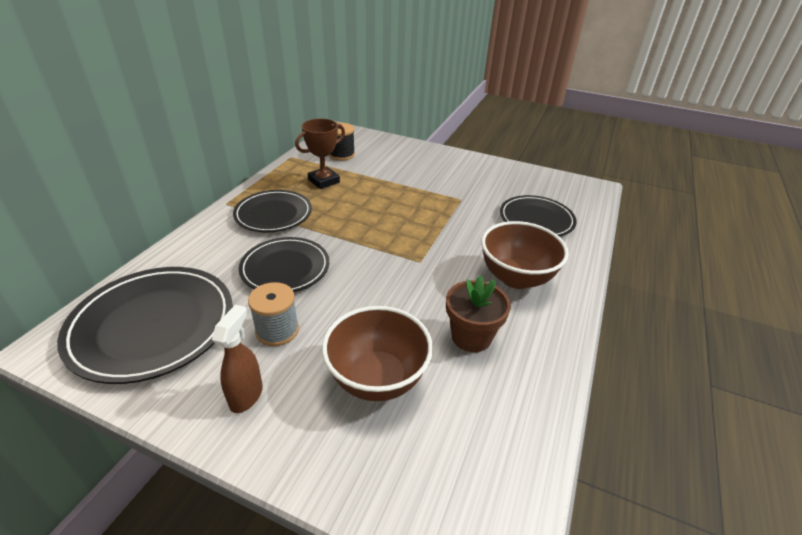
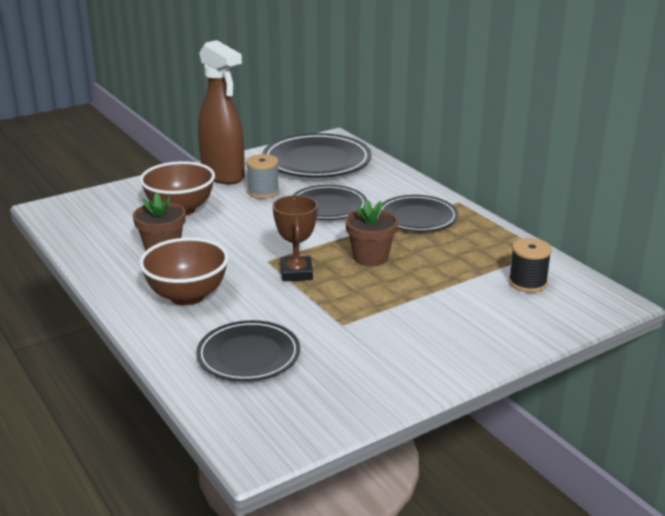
camera: 125 degrees right, 10 degrees down
(246, 395) = (223, 176): brown spray bottle -> brown spray bottle, size x2.01
(324, 181) = (463, 255): brown trophy -> brown trophy (296, 273)
(364, 215) = (370, 257): none -> brown flower pot

